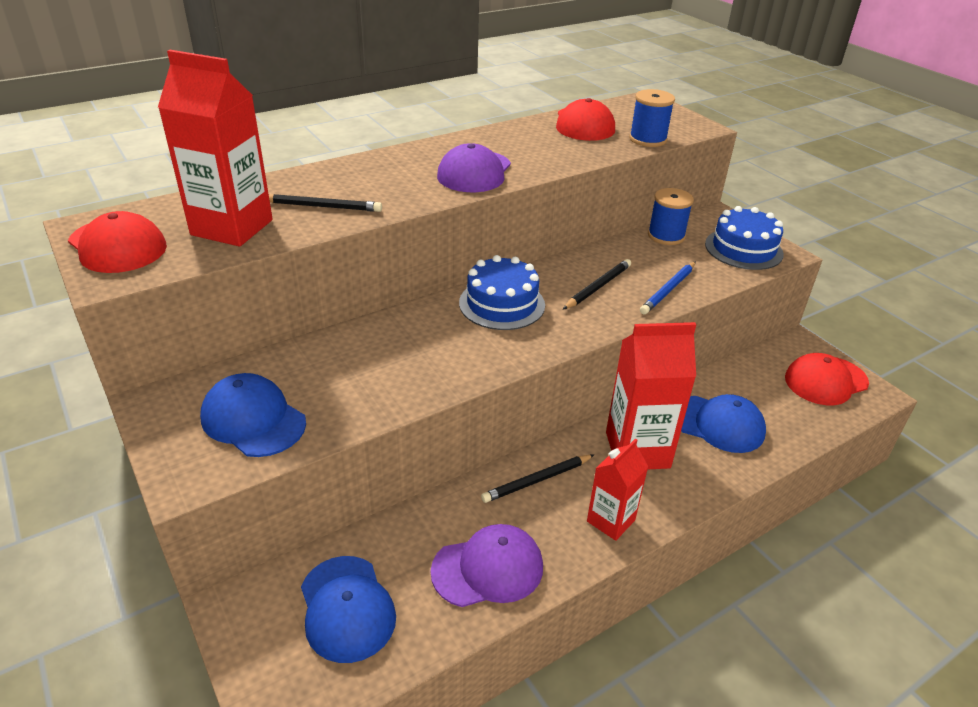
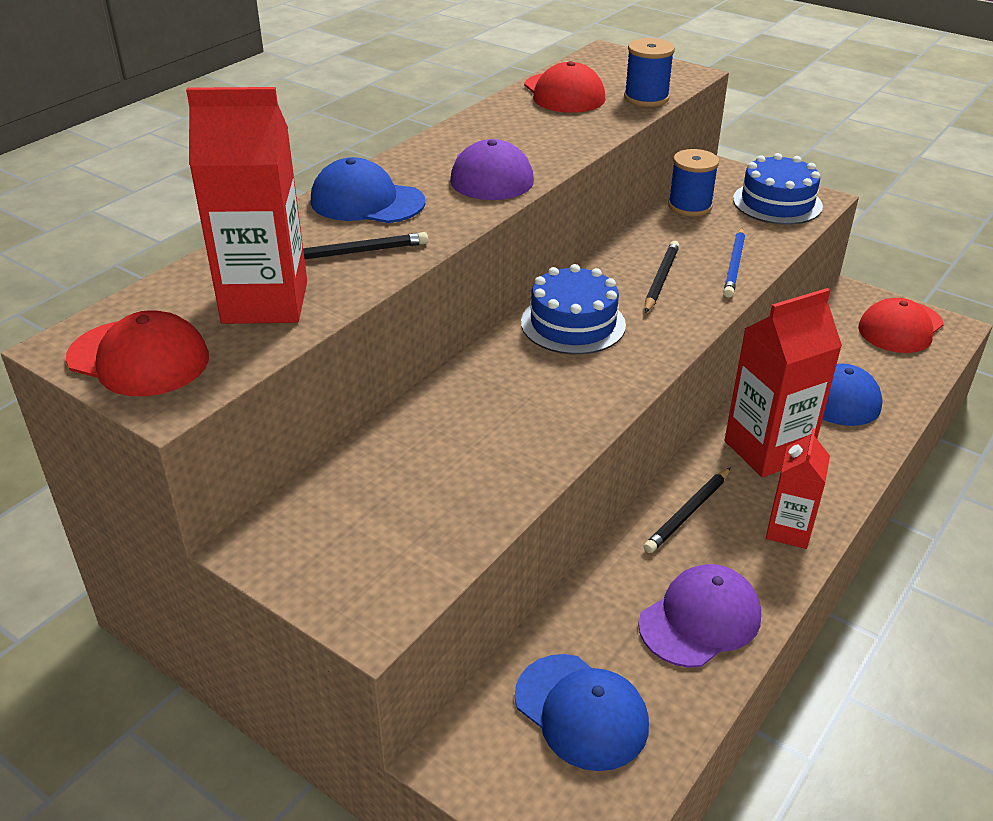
camera: 20 degrees left, 0 degrees up
(253, 420) = (395, 528): blue cap -> blue cap (367, 202)

